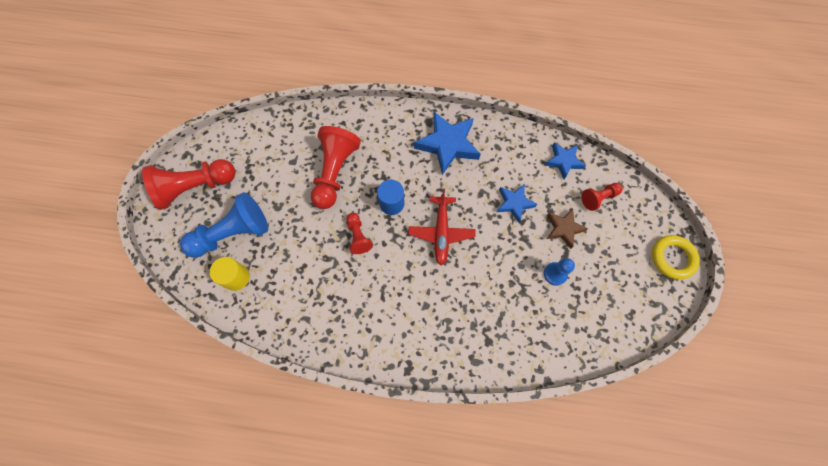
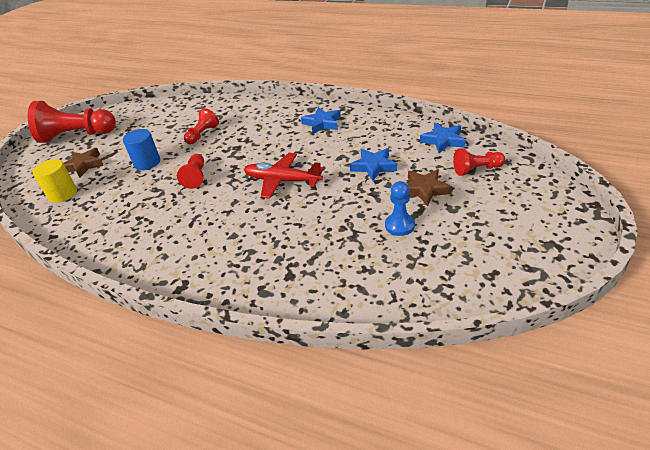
camera: 20 degrees right, 30 degrees down
(233, 233) = (84, 165): blue pawn -> brown star
(335, 172) = (202, 134): red pawn -> red pawn, size x0.52
(392, 203) = (243, 157): blue cylinder -> blue cylinder (147, 163)
(441, 232) = (282, 181): red plane -> red plane turned 90 degrees clockwise
(448, 144) = (322, 123): blue star -> blue star, size x0.58
(672, 258) = (565, 227): yellow ring -> none

